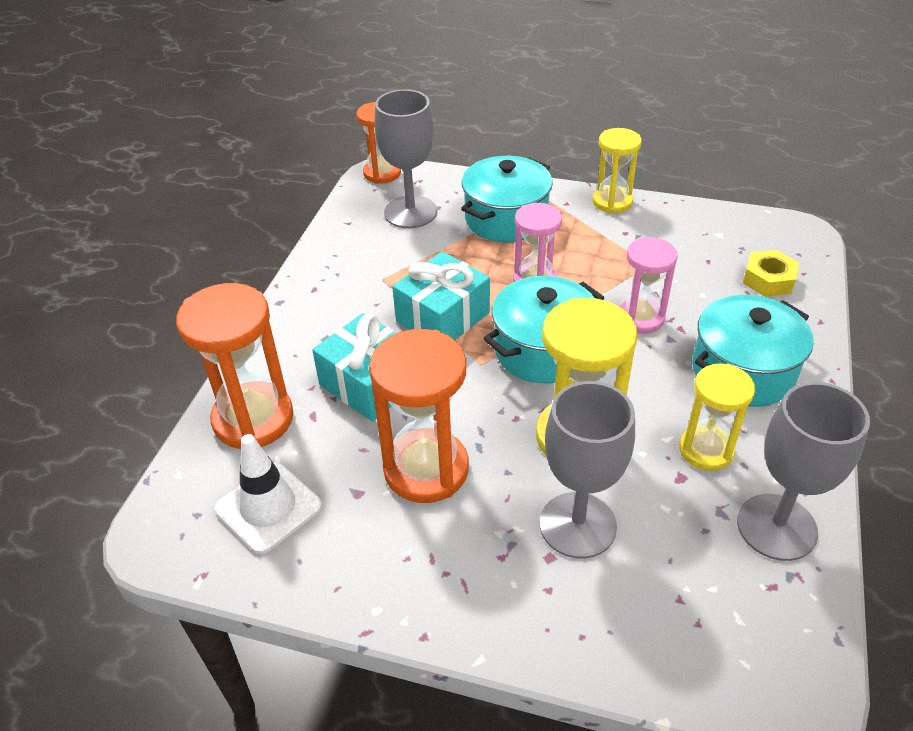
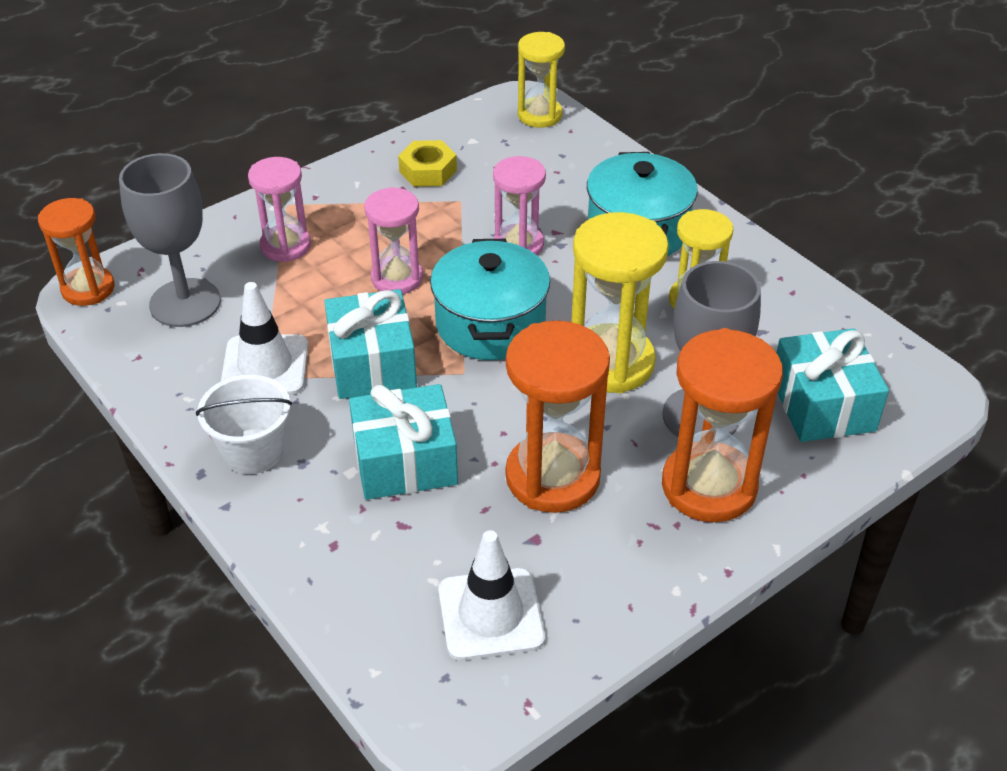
camera: 55 degrees left, 0 degrees up
(253, 419) = (358, 574): orange hourglass -> orange hourglass (709, 486)
(316, 312) = (253, 451): none -> white bucket
(392, 274) = (265, 366): none -> white traffic cone
(506, 219) = (285, 246): turquoise pot -> pink hourglass
(612, 202) = (351, 169): yellow hourglass -> yellow hourglass (539, 115)
(681, 607) = (822, 405): none -> turquoise gift
(768, 280) = (556, 152): yellow nut -> yellow nut (428, 171)
(776, 527) = (797, 312): grey goblet -> none

